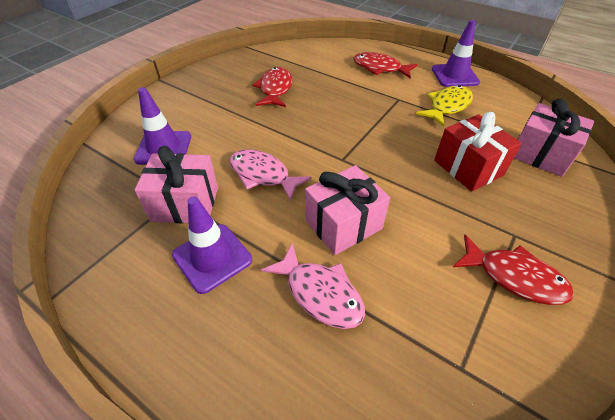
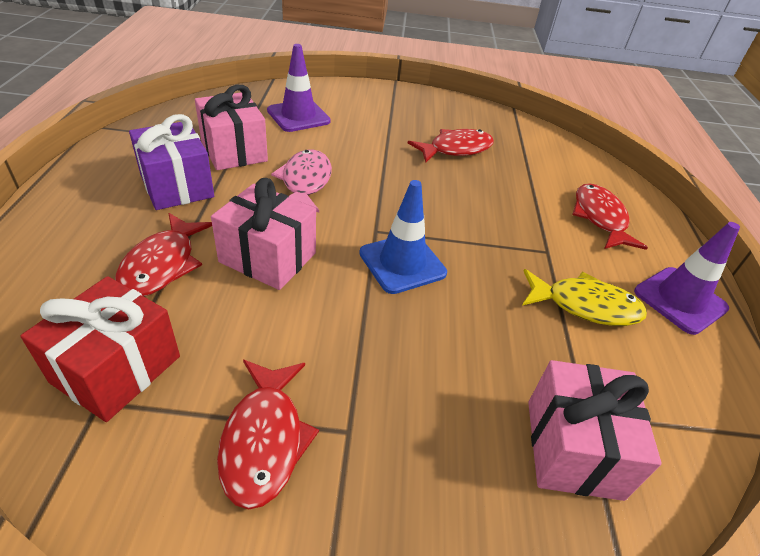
camera: 55 degrees right, 5 degrees down
(212, 257) = (177, 186): purple traffic cone -> purple gift
(320, 293) = (162, 265): pink fish -> red fish
(381, 159) = (402, 263): none -> blue traffic cone
(468, 168) = (457, 354): red gift -> red gift (116, 369)

